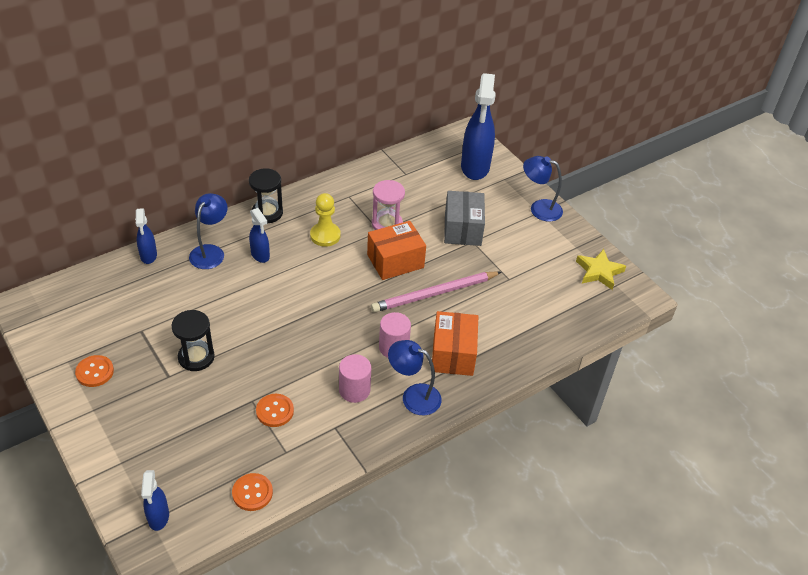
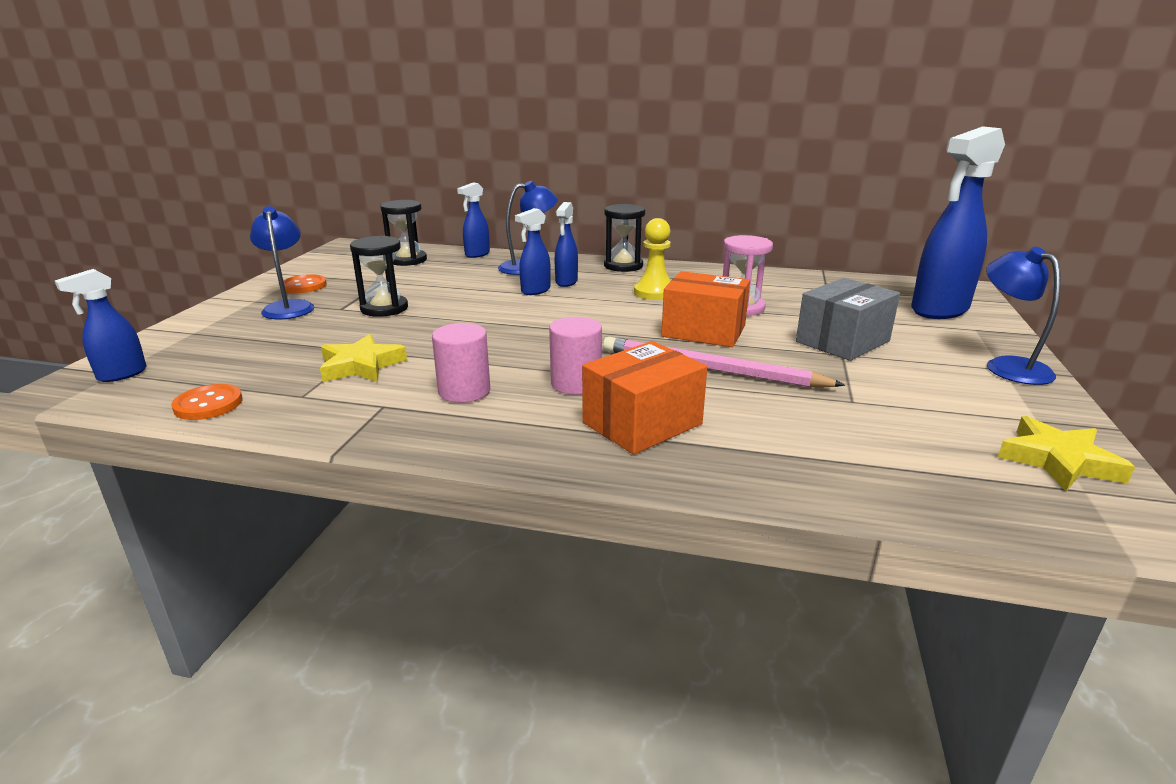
camera: 50 degrees right, 20 degrees down
(110, 295) = (407, 260): none -> black hourglass
(256, 277) = (535, 291): none -> blue spray bottle
(275, 411) = (361, 365): orange button -> yellow star
(413, 396) = (518, 430): blue lamp -> blue lamp (288, 307)

